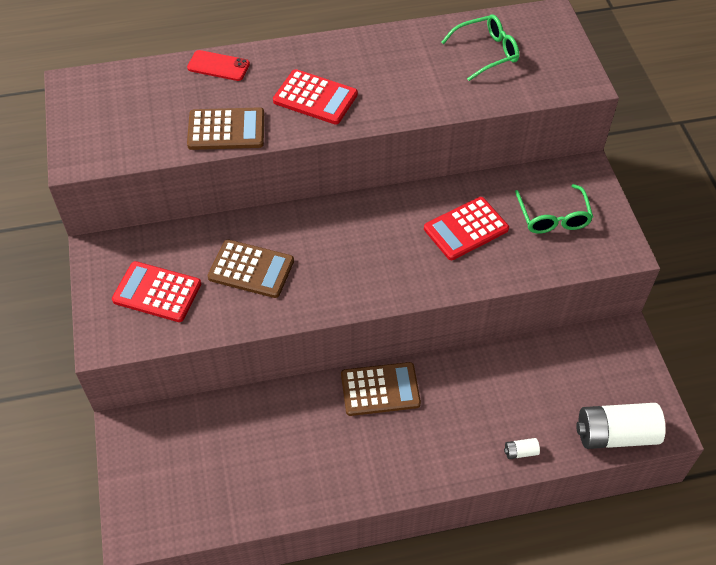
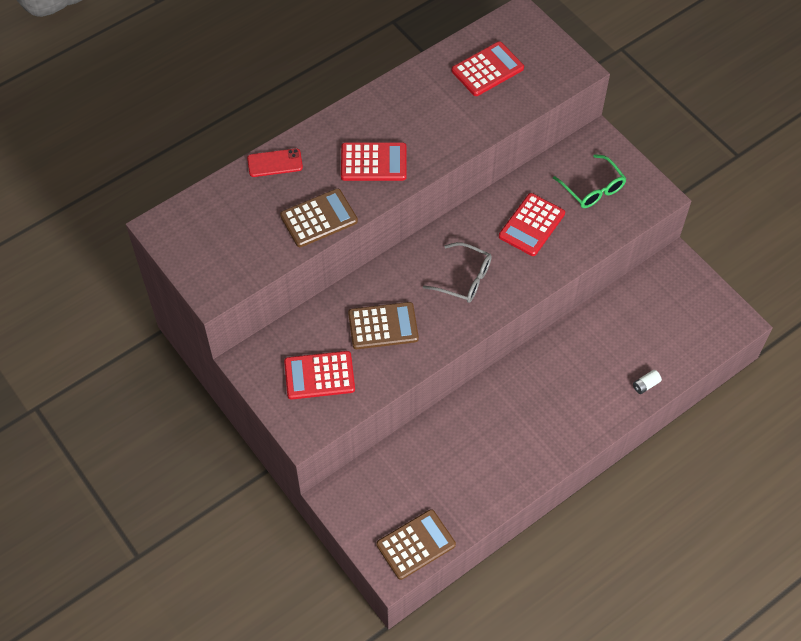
camera: 25 degrees left, 5 degrees up
(363, 255) = (464, 279): none -> grey glasses
(380, 389) = (516, 381): brown calculator -> brown calculator (416, 544)
(486, 52) = (487, 69): green glasses -> red calculator
(615, 434) = (706, 342): white battery -> none

